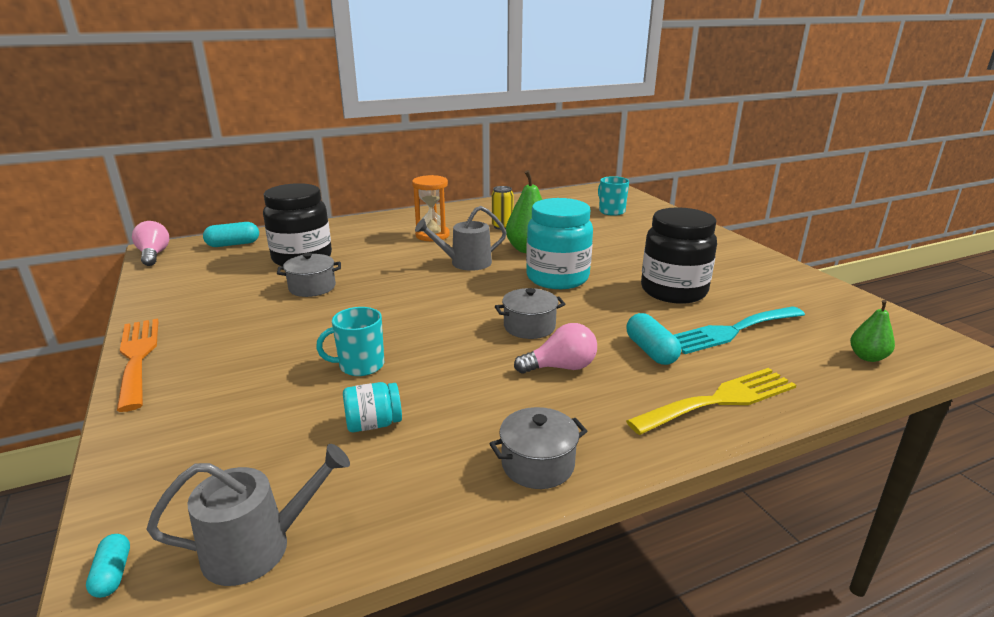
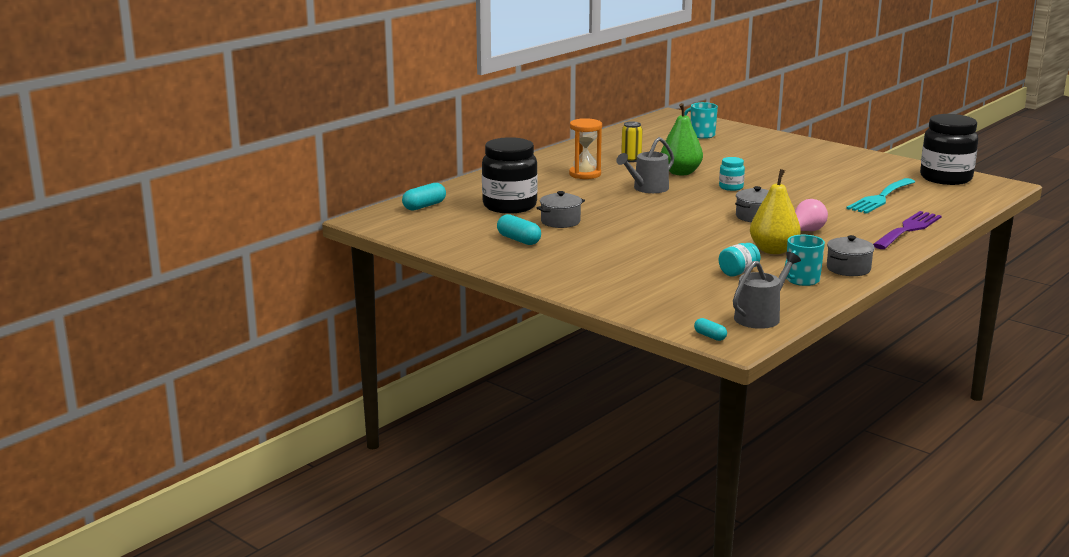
camera: 25 degrees left, 5 degrees down
(137, 357) = (524, 276): orange fork -> none
(154, 255) = (371, 224): pink light bulb -> none
(360, 365) = (682, 252): turquoise mug -> turquoise mug (802, 280)
(477, 392) = (773, 250): none -> yellow pear
(557, 278) = (731, 187): turquoise jar -> turquoise jar, size x0.47
(651, 351) = (845, 215): turquoise capsule -> turquoise capsule (519, 240)
(673, 291) = (820, 182): black jar -> black jar (945, 178)
(719, 400) = (908, 229): yellow fork -> purple fork
(867, 357) = (966, 197): green pear -> none

